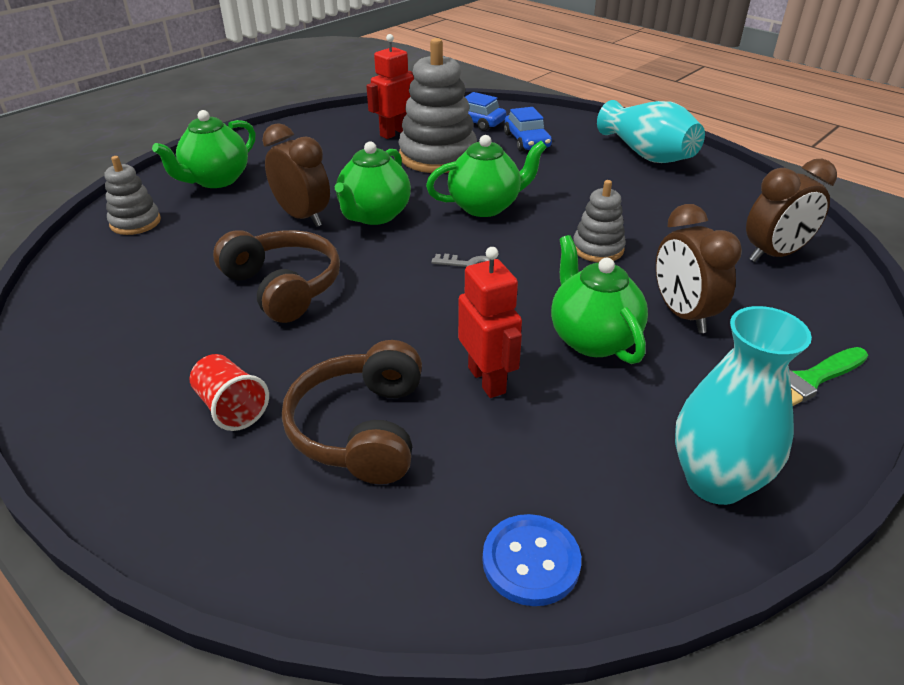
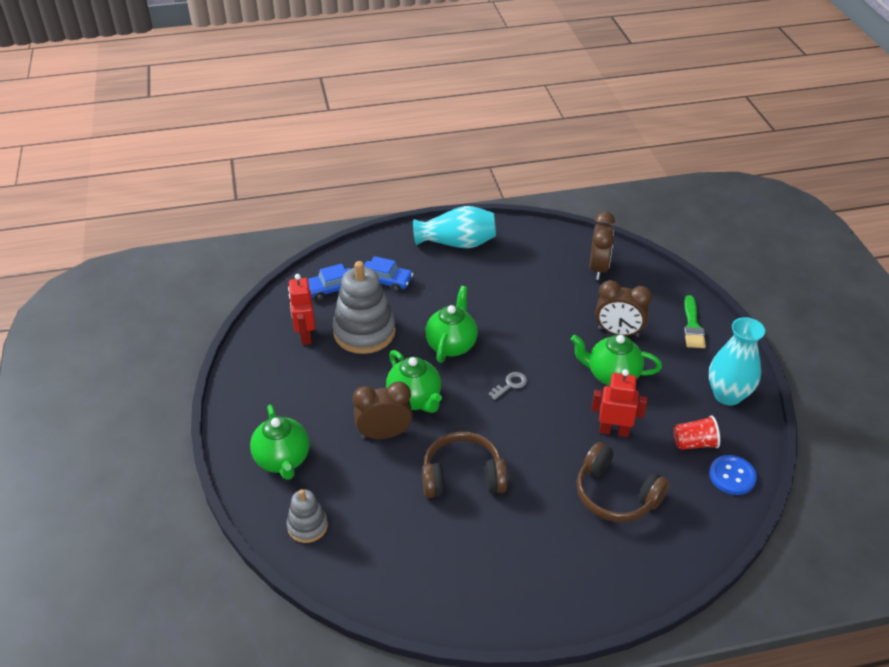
camera: 55 degrees left, 5 degrees up
(231, 407) = (562, 541): red cup -> red cup (694, 443)
(598, 249) = (538, 326): grey stacking toy -> none

